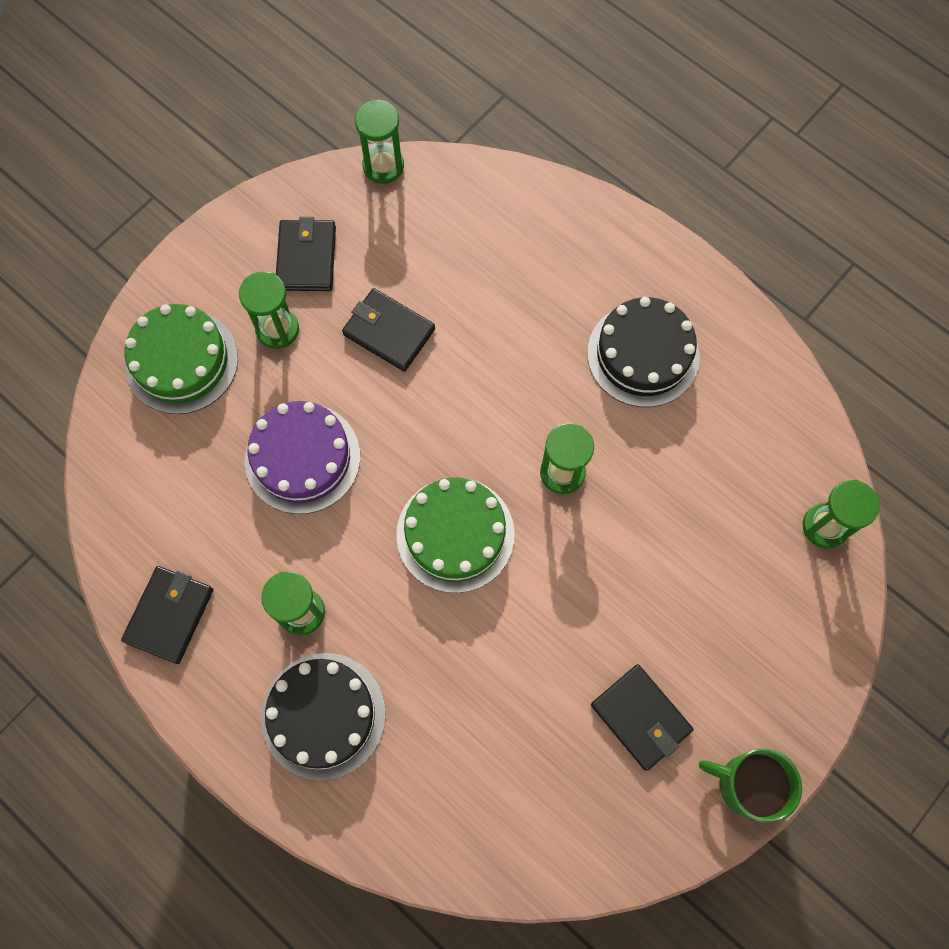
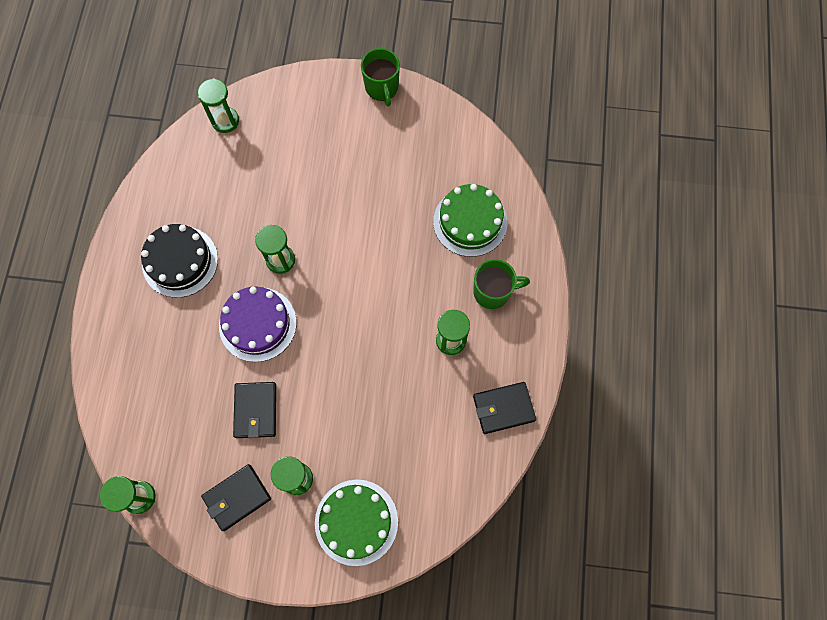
camera: 125 degrees left, 0 degrees up
(302, 458) = (366, 403): purple cake -> purple cake (257, 324)
(323, 715) = (493, 292): black cake -> green mug
(455, 534) = (353, 291): green cake -> green cake (470, 222)
(640, 717) = (384, 148): black wallet -> none

